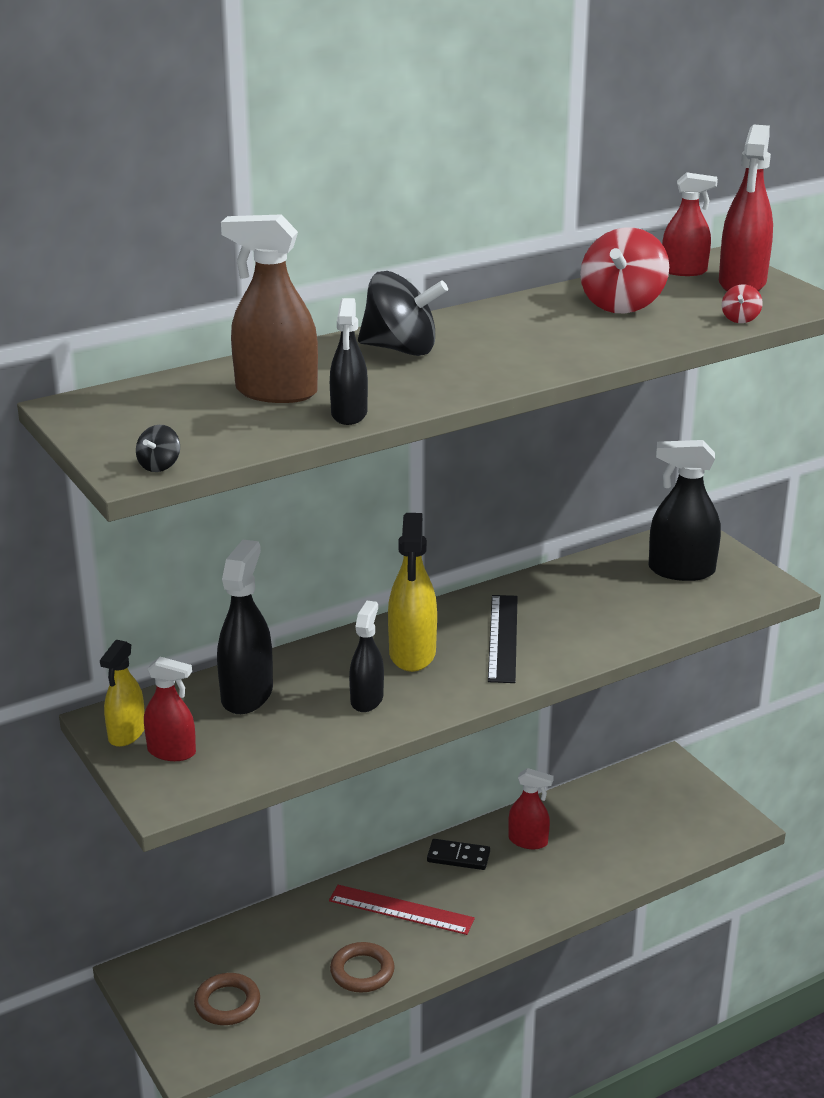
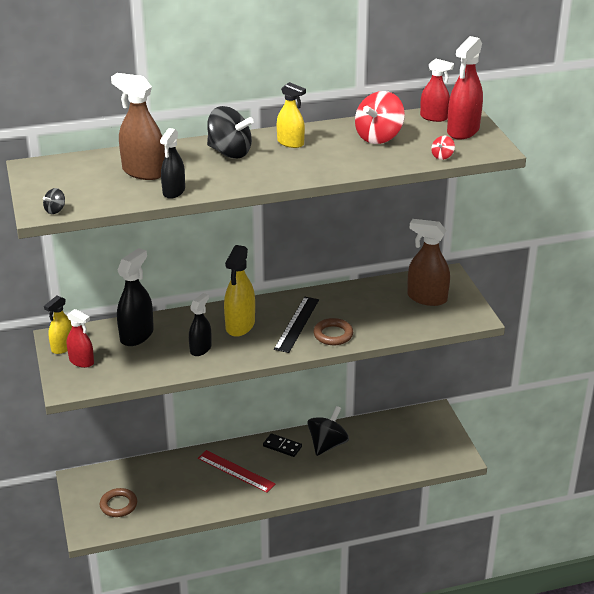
camera: 15 degrees right, 5 degrees up
(362, 971) = (199, 502): brown ring -> brown ring (333, 335)
(490, 326) = (290, 143): none -> yellow spray bottle
(528, 841) = (327, 444): red spray bottle -> black spinning top
(681, 570) = (427, 298): black spray bottle -> brown spray bottle

